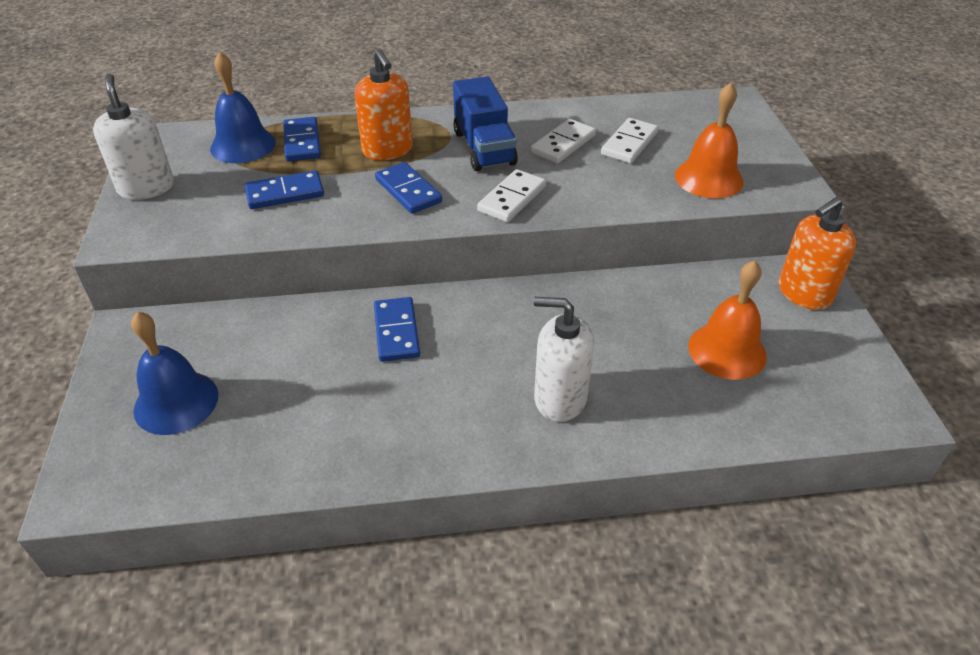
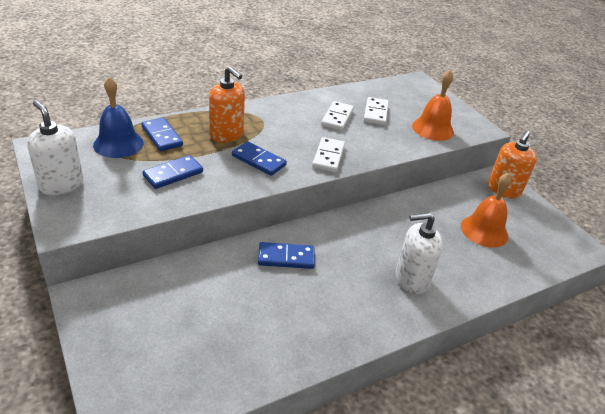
camera: 25 degrees left, 5 degrees down
(176, 402) = (158, 340): blue bell -> none
(397, 332) = (286, 257): blue domino -> blue domino turned 60 degrees counterclockwise
(484, 148) = (289, 126): blue truck -> none

